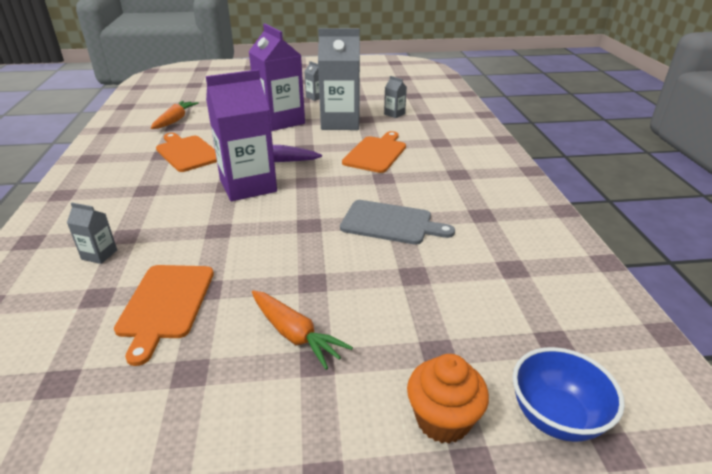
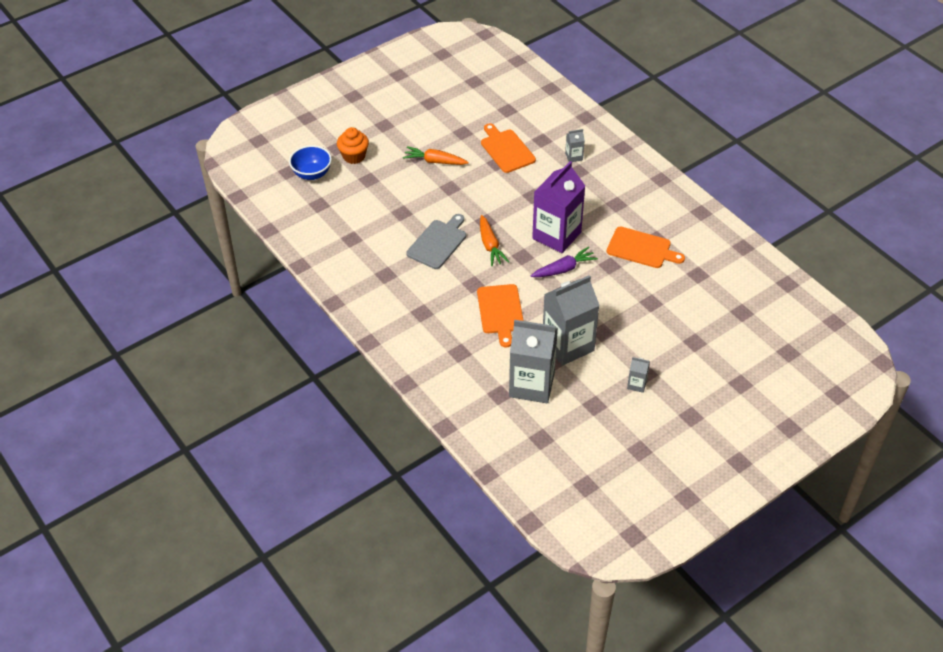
camera: 150 degrees right, 15 degrees up
(175, 120) = (710, 283): orange carrot -> orange carrot (490, 245)
(280, 121) = (622, 323): purple carton -> none
(390, 223) = (438, 243): grey cutting board -> grey cutting board turned 135 degrees clockwise
(394, 114) = (531, 385): grey carton -> grey carton, size x2.35

